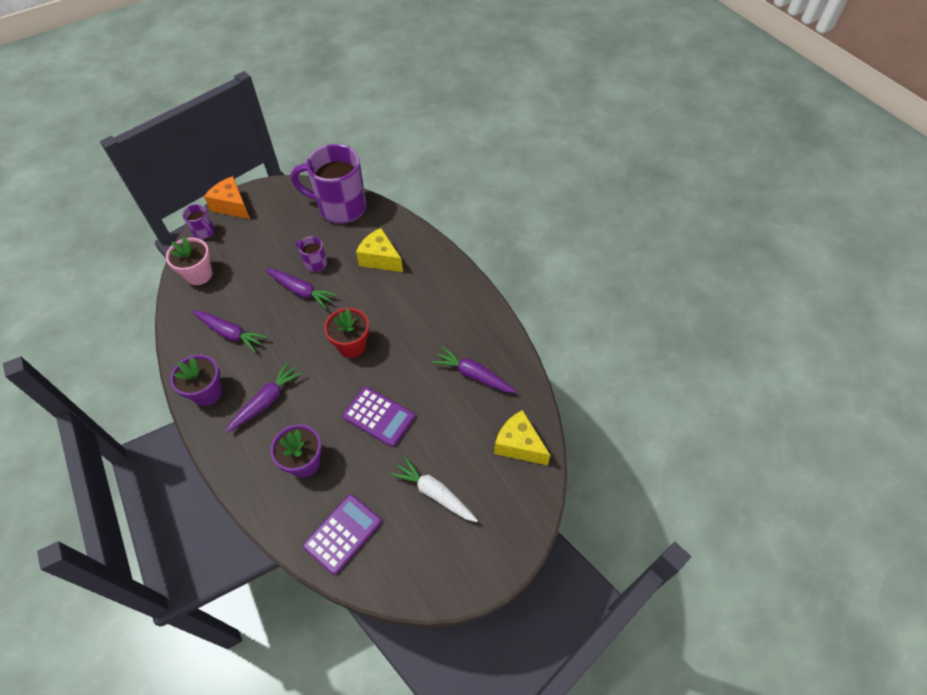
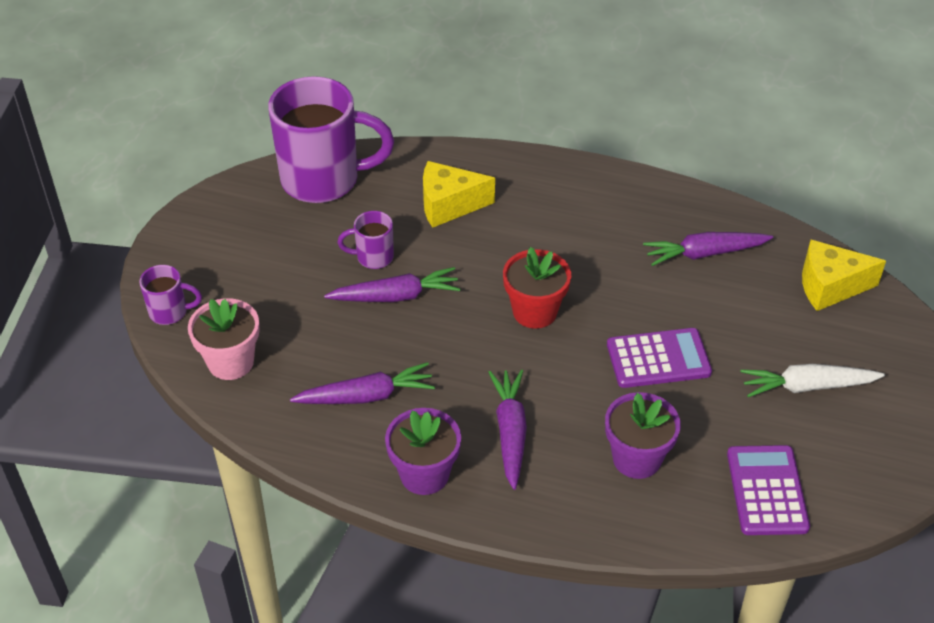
camera: 40 degrees left, 10 degrees down
(232, 206) = (167, 260): orange cheese -> none
(340, 208) = (323, 180): purple mug -> purple mug turned 150 degrees counterclockwise

